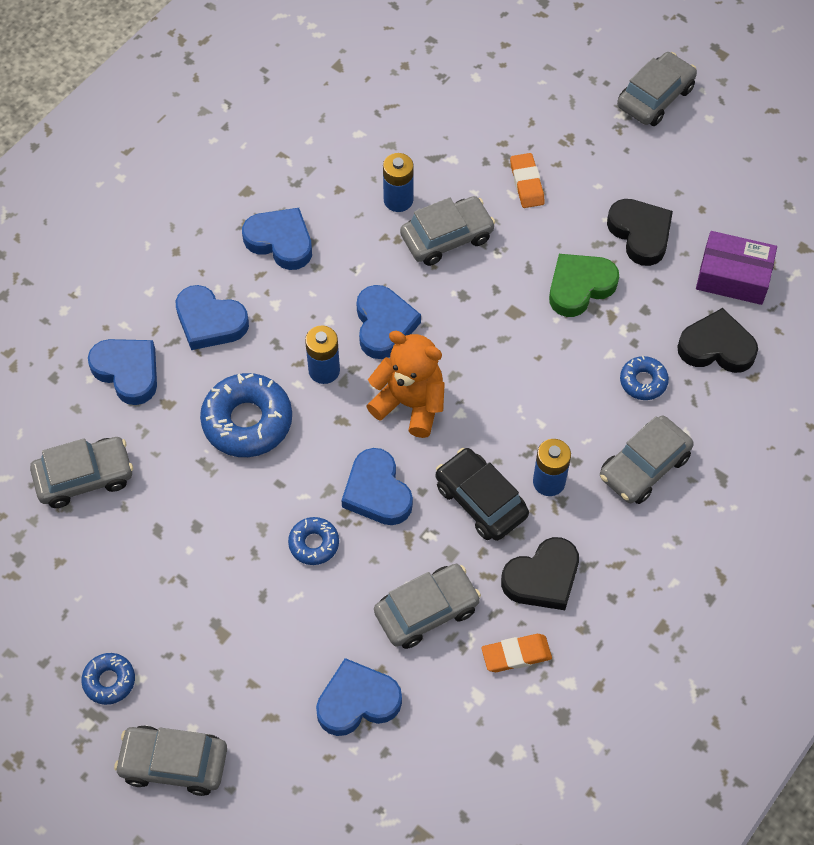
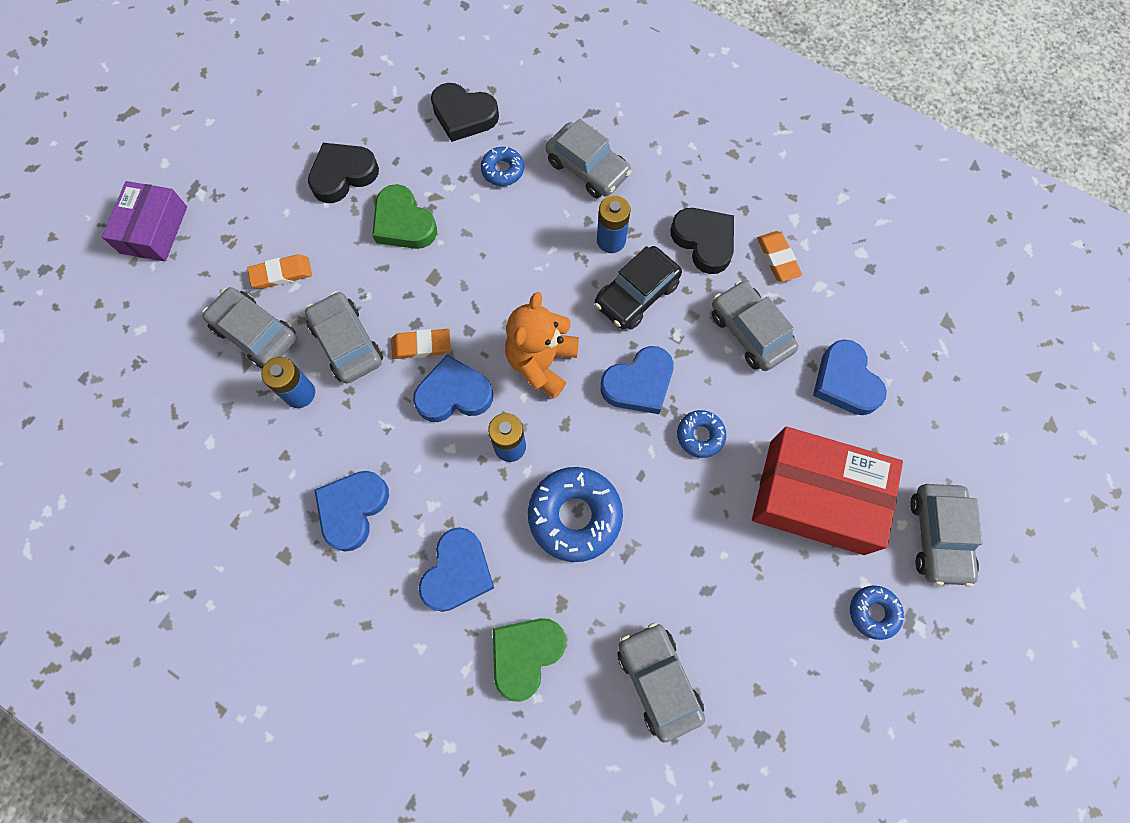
camera: 95 degrees left, 10 degrees up
(127, 372) = (526, 655): blue heart -> green heart
(234, 647) = (816, 496): none -> red box
(438, 299) = (421, 345): none -> orange eraser
(655, 97) = (180, 165): grey car -> grey car (255, 333)
(716, 347) = (464, 115): black heart -> black heart turned 75 degrees counterclockwise
(733, 276) = (389, 103): purple box -> purple box (153, 229)

